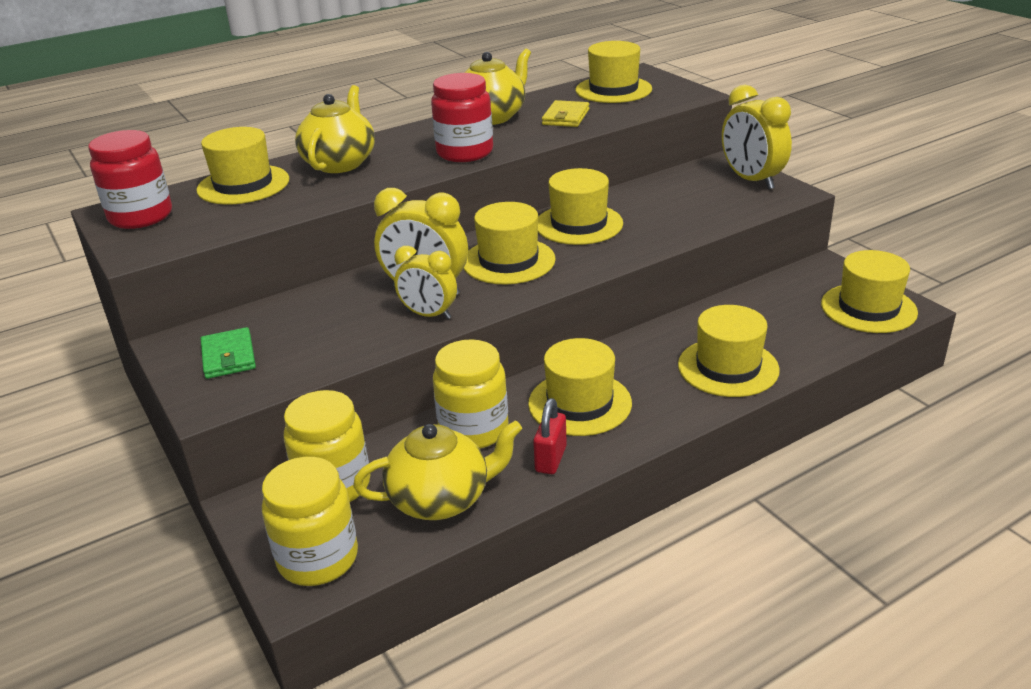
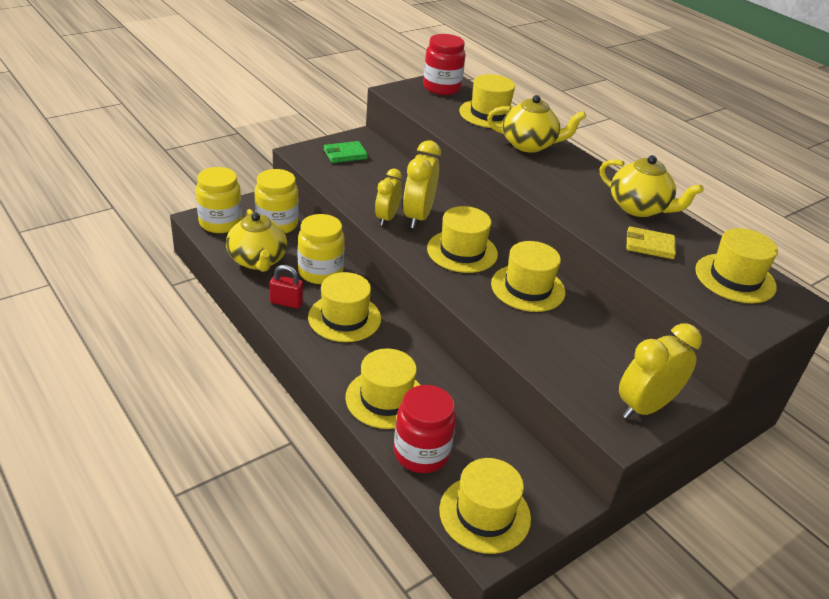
camera: 80 degrees right, 5 degrees up
(465, 153) = (557, 194): red jar -> red jar (421, 453)

